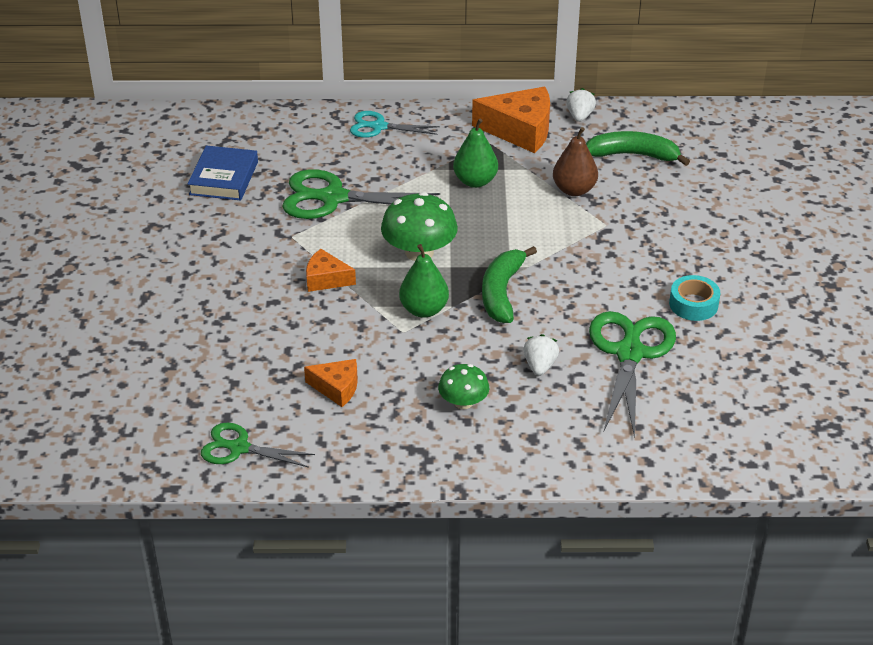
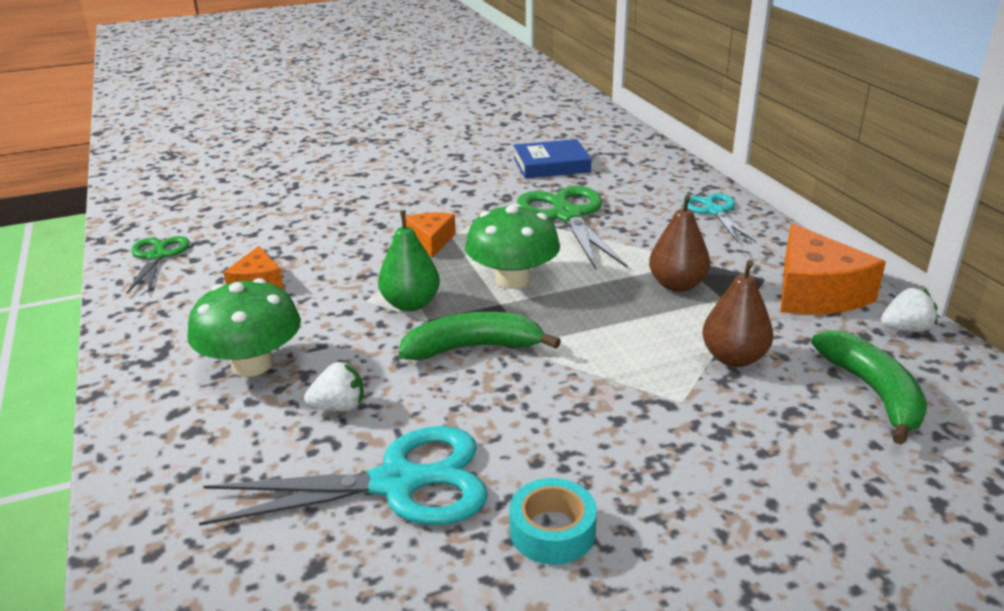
camera: 70 degrees right, 10 degrees down
(463, 402) = (252, 364): green mushroom -> green mushroom, size x1.66
(475, 181) = (677, 285): green pear -> brown pear
(629, 353) = (398, 483): green scissors -> turquoise scissors

